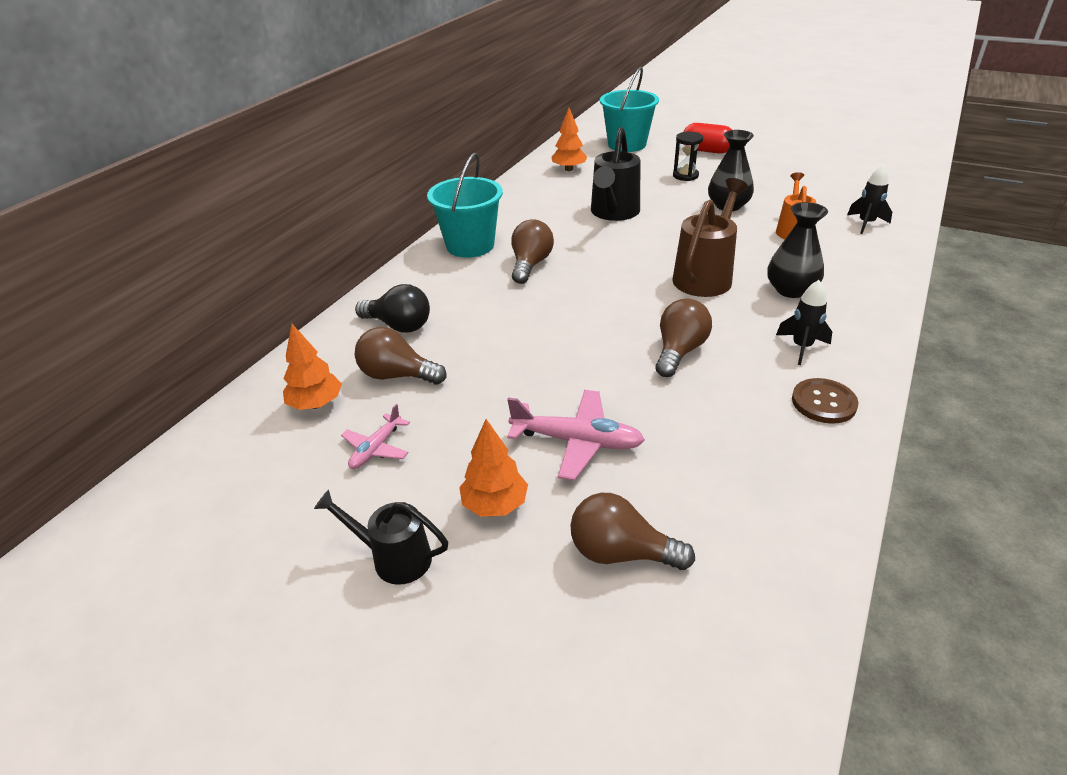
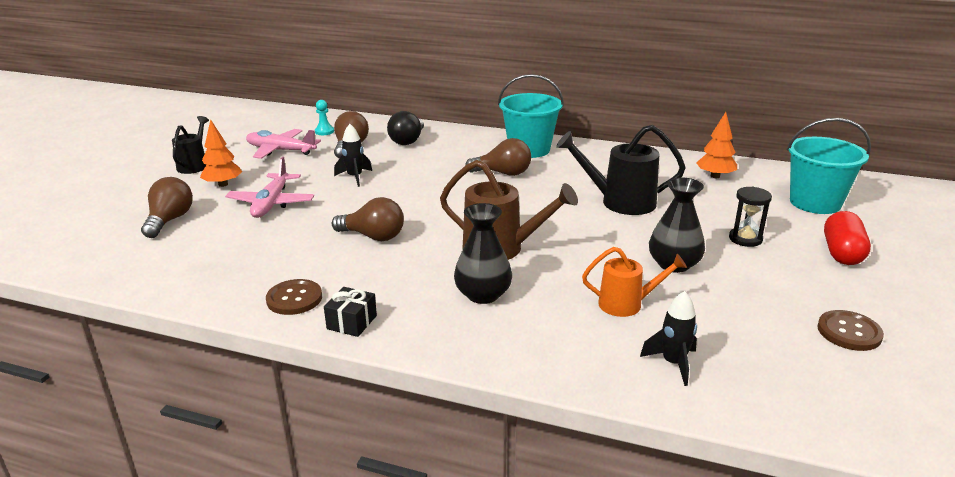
camera: 80 degrees right, 10 degrees down
(316, 404) = (324, 131): orange tree -> turquoise pawn
(376, 448) = (280, 150): pink plane -> pink plane, size x1.67
(801, 347) = (377, 293): black rocket -> black rocket (355, 177)
(809, 167) = (849, 332): none -> brown button
(857, 362) = (352, 322): none -> black gift

